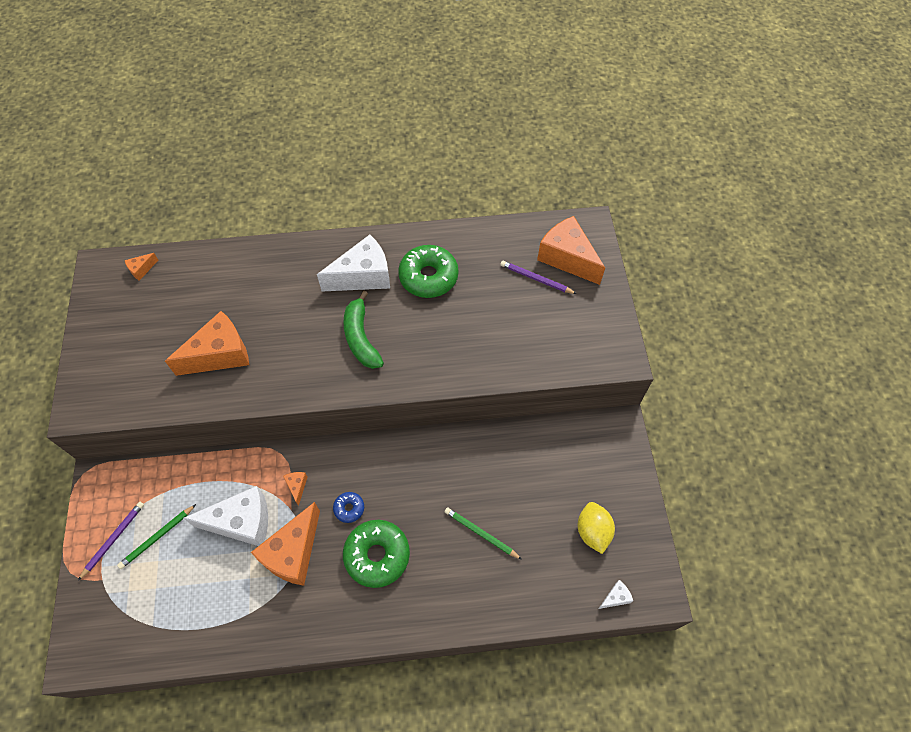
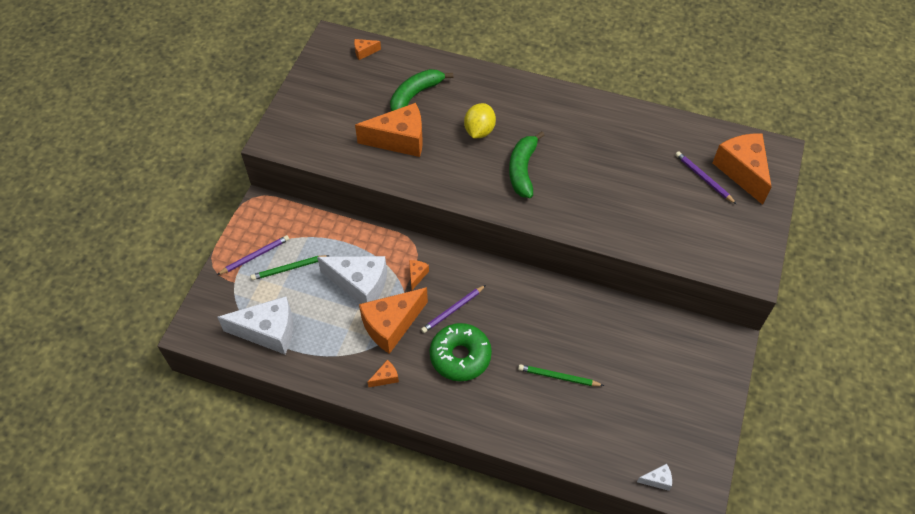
camera: 25 degrees right, 5 degrees down
(216, 298) = (415, 95): none -> green banana
(311, 614) = (385, 377): none -> orange cheese
(349, 508) = (453, 310): blue donut -> purple pencil
(363, 276) = (547, 121): white cheese -> white cheese (268, 332)
(428, 277) = (604, 142): green donut -> none
(481, 533) = (558, 377): green pencil -> green pencil turned 45 degrees counterclockwise
(593, 531) = (662, 418): yellow lemon -> yellow lemon (479, 131)

